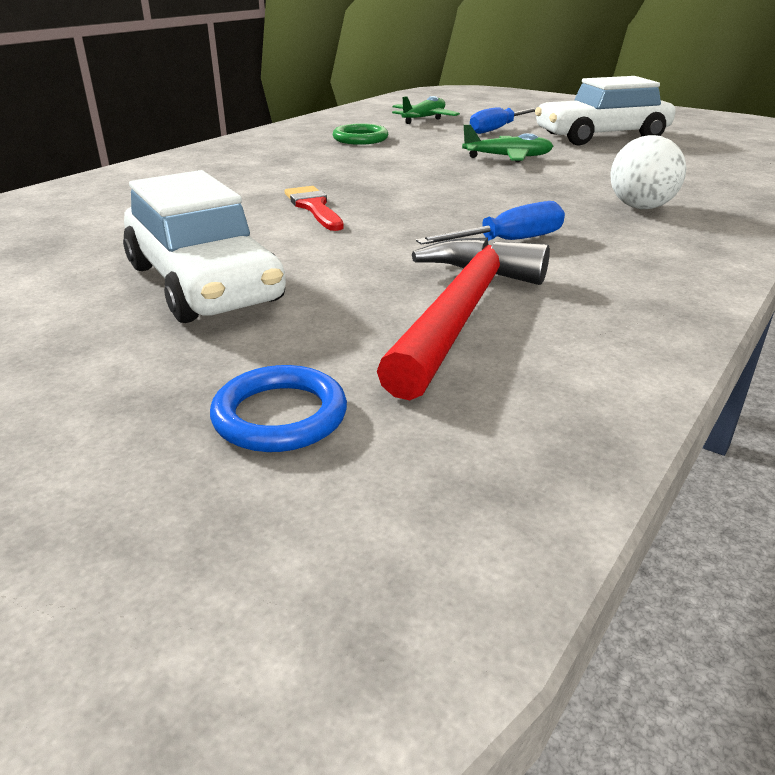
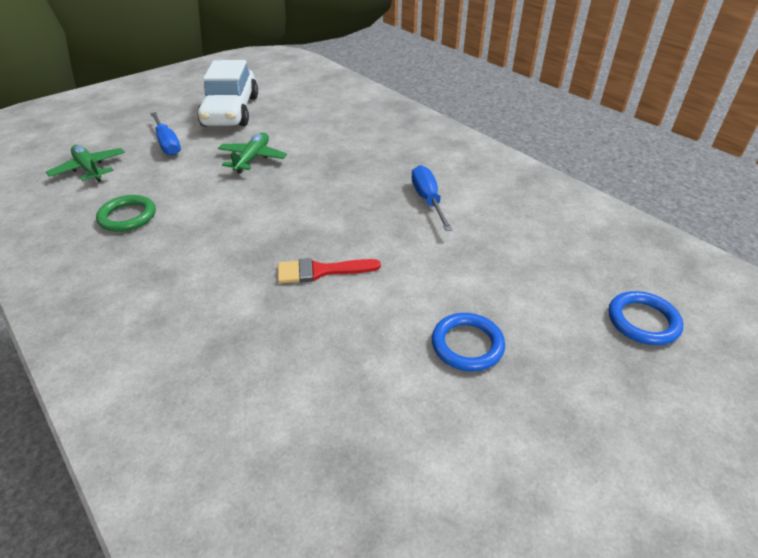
camera: 75 degrees left, 10 degrees up
(203, 283) = (467, 345): white car -> blue ring
(461, 313) = (529, 240): red hammer -> none
(640, 207) = (388, 142): white ball -> none

